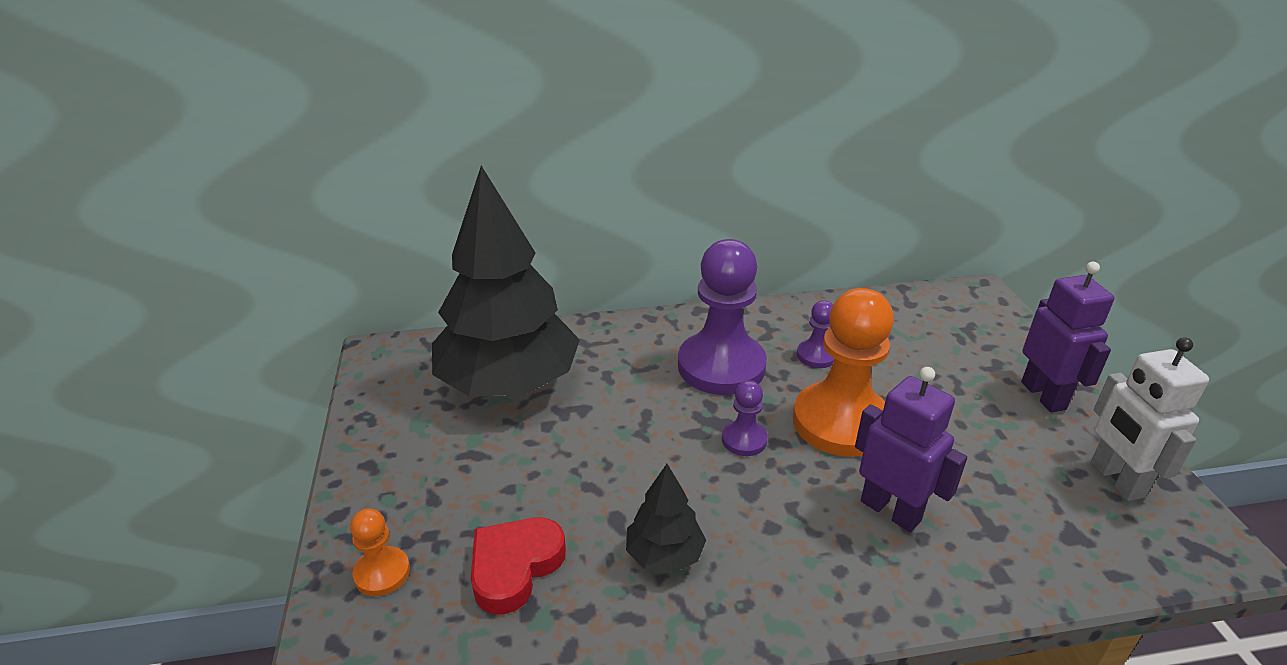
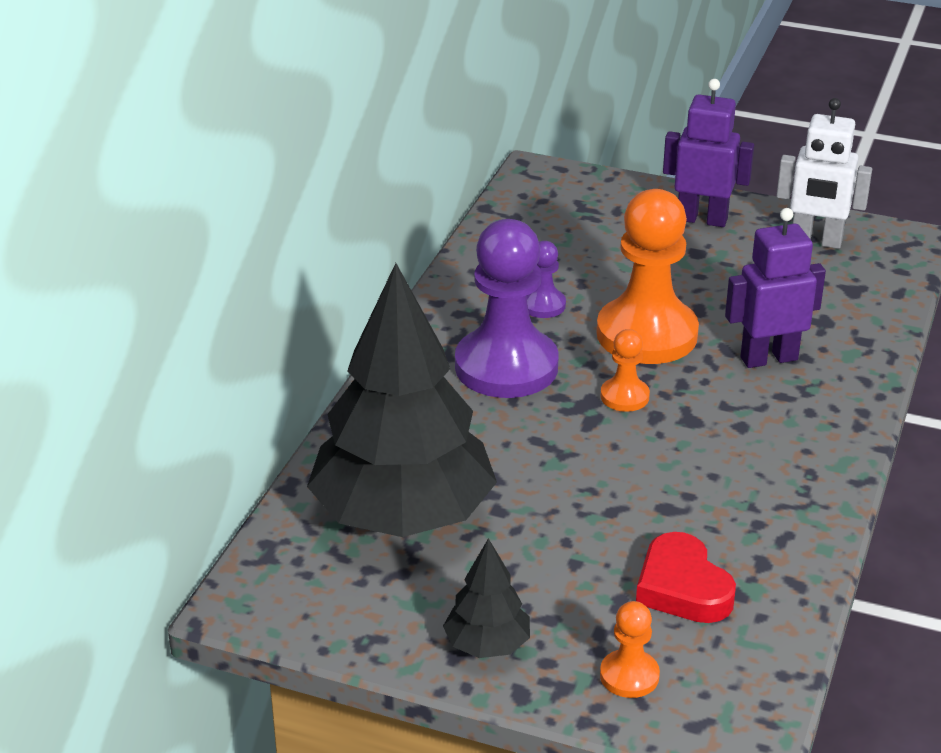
camera: 60 degrees left, 0 degrees up
(664, 555) = (730, 495): black tree -> black tree (487, 645)
(744, 440) = (624, 396): purple pawn -> orange pawn

